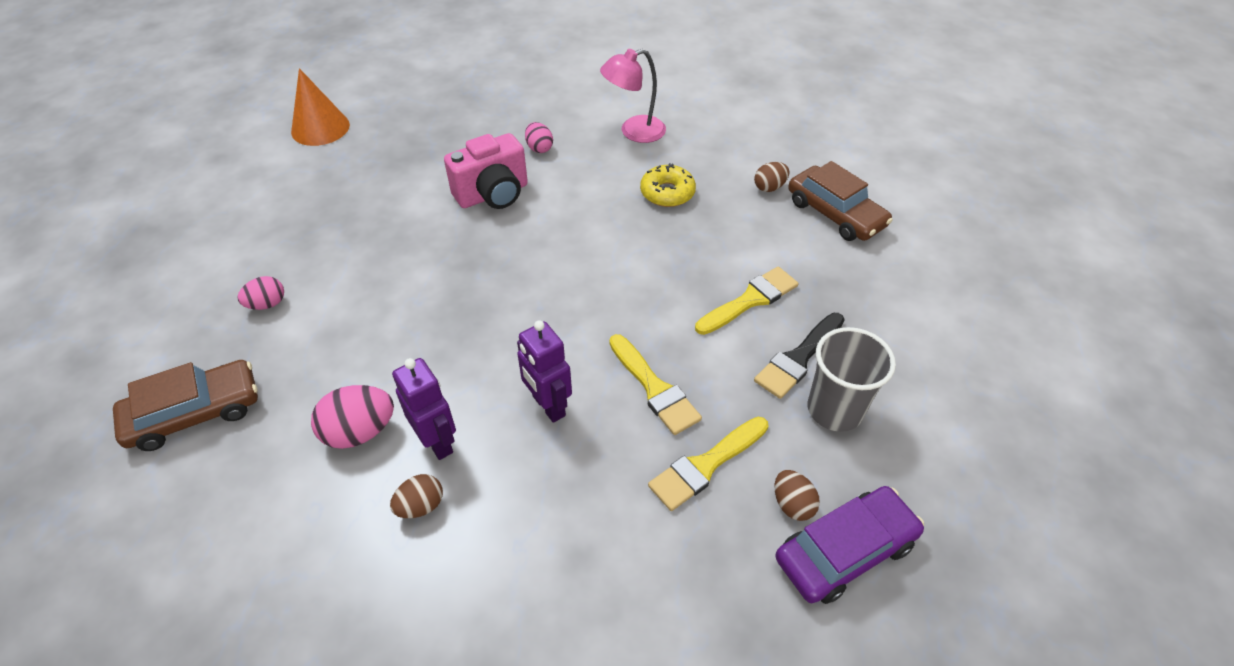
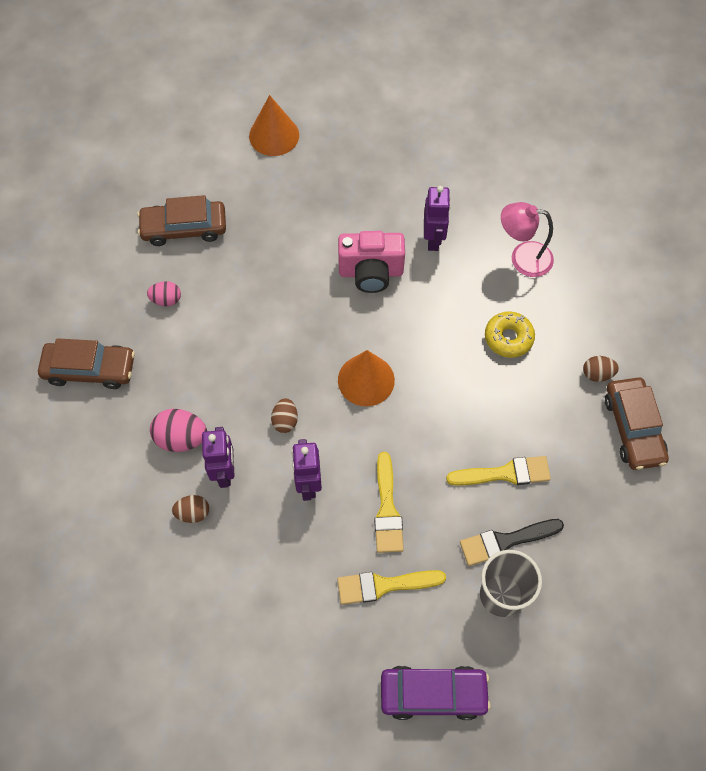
camera: 30 degrees right, 15 degrees up
(256, 233) = (184, 228): none -> brown car
(539, 148) = (433, 239): pink egg -> purple robot
(549, 283) = (366, 380): none -> orange cone
(792, 504) = (422, 644): brown egg -> brown egg (285, 421)

